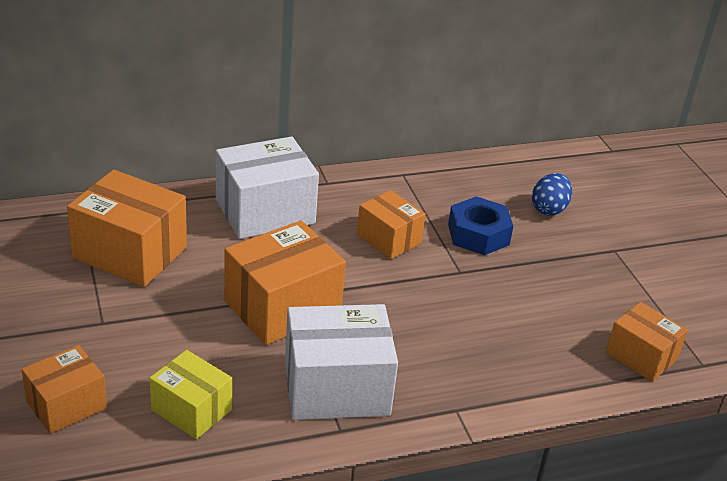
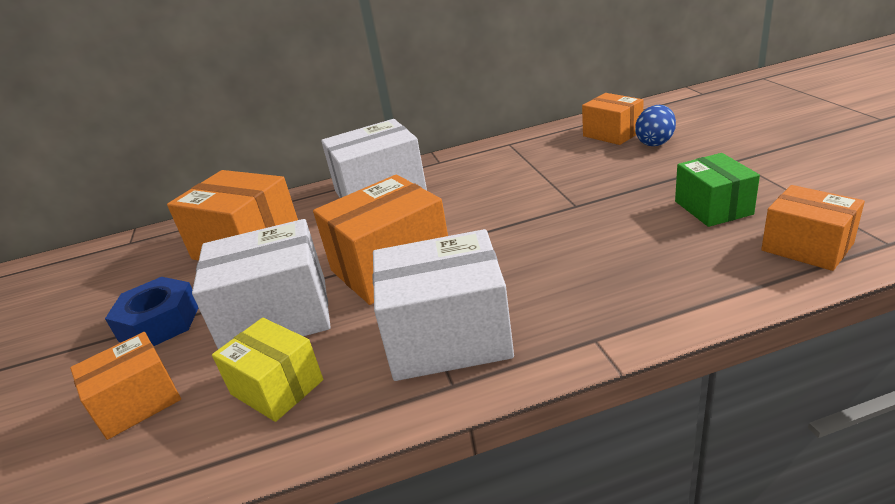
camera: 10 degrees right, 5 degrees down
(178, 341) = (277, 316): none -> white box
(388, 239) = (499, 192): orange box -> orange box (612, 134)
(478, 234) = (588, 173): blue nut -> blue nut (160, 322)
(580, 300) = (713, 208): none -> green box

